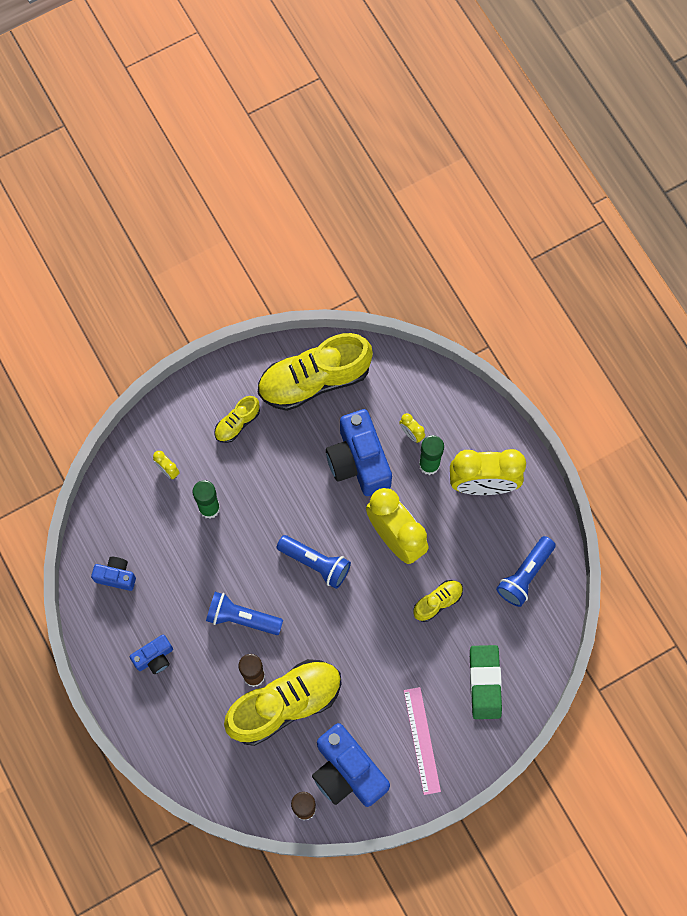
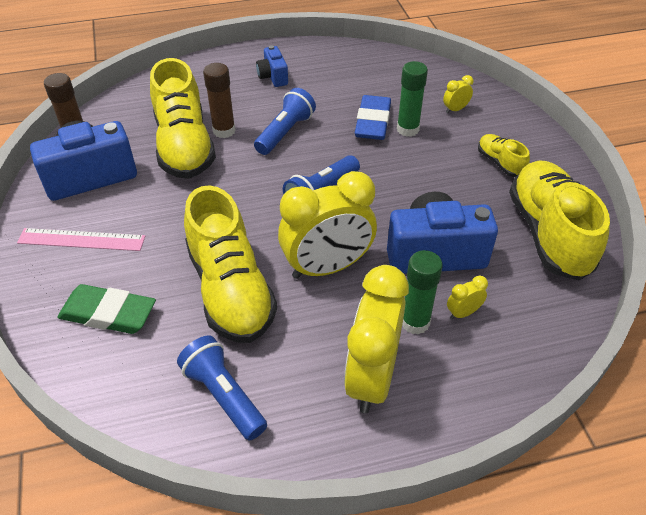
camera: 105 degrees right, 25 degrees down
(116, 576) = (358, 67): blue camera -> none
(206, 542) = (372, 122): none -> blue eraser
(437, 602) = (230, 290): yellow shoe -> yellow shoe, size x2.13

